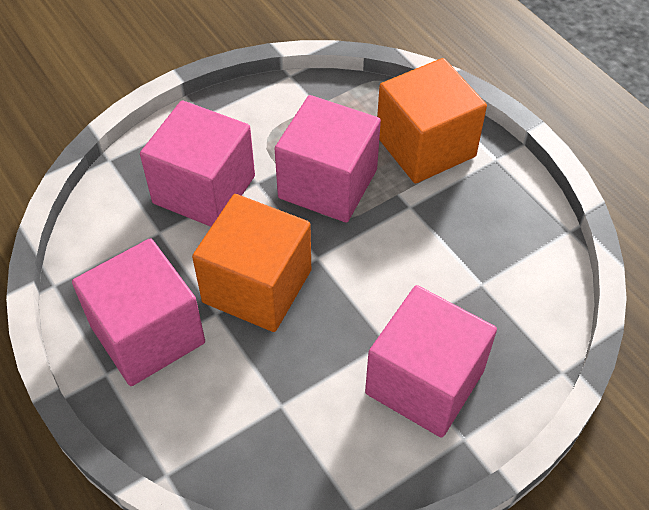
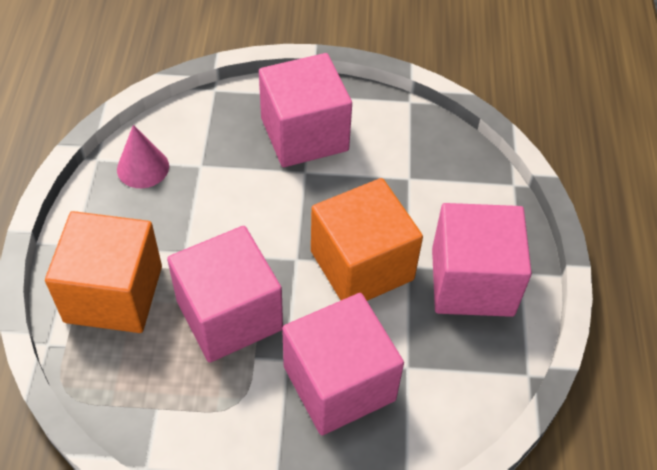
camera: 145 degrees left, 0 degrees up
(524, 248) = (143, 167): none -> pink cone

